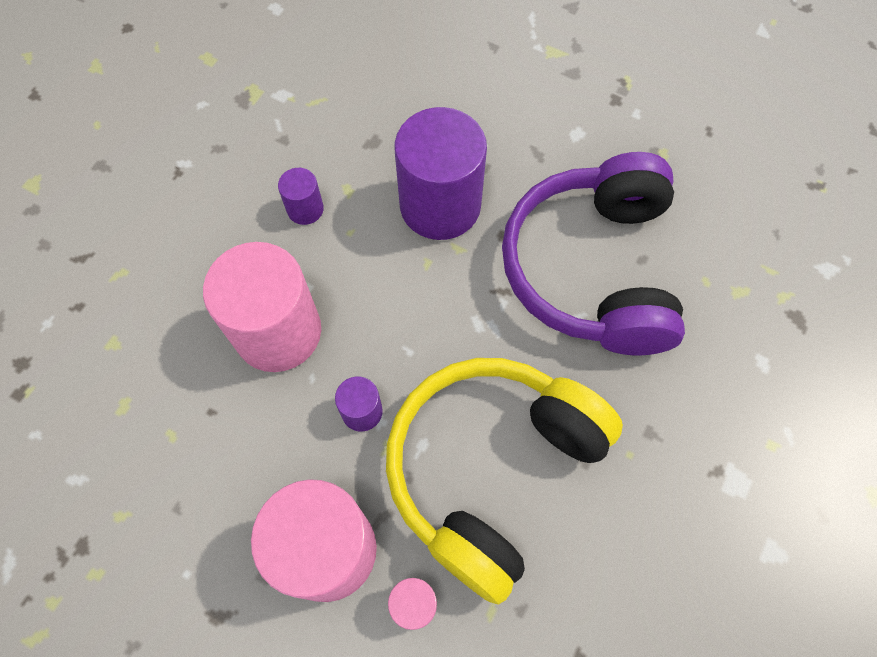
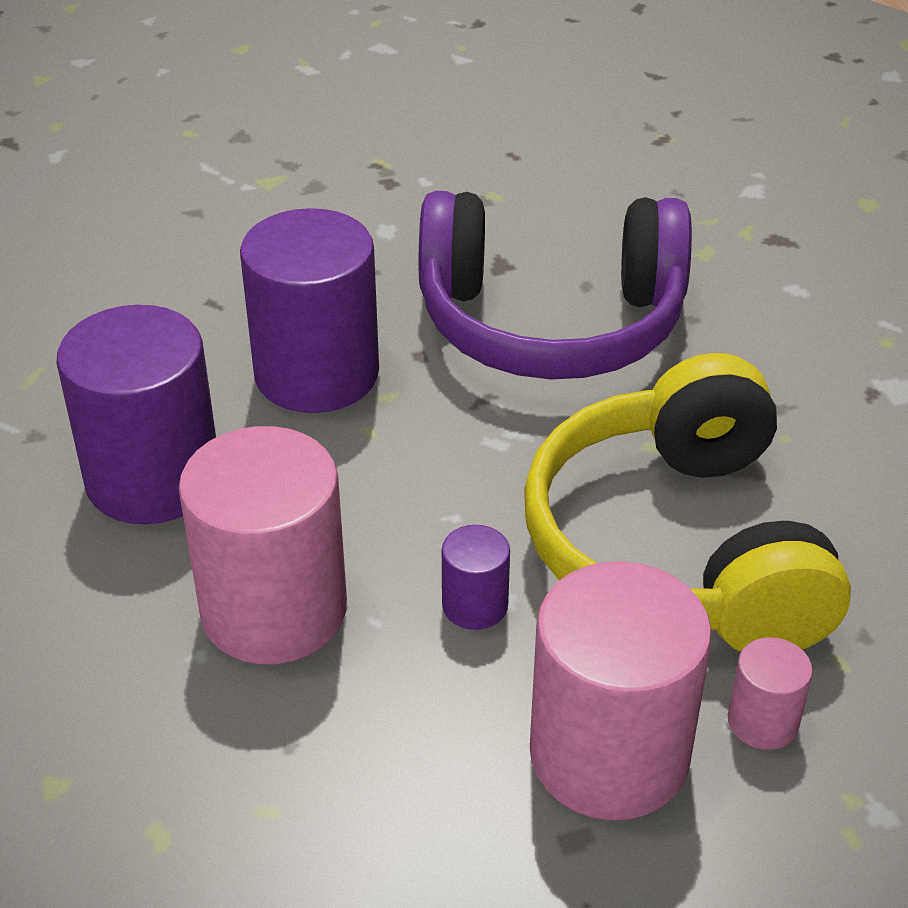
camera: 45 degrees left, 25 degrees down
(305, 209) = (153, 478): purple cylinder -> purple cylinder, size x2.21
(593, 269) = (550, 322): purple headphones -> purple headphones turned 45 degrees counterclockwise

